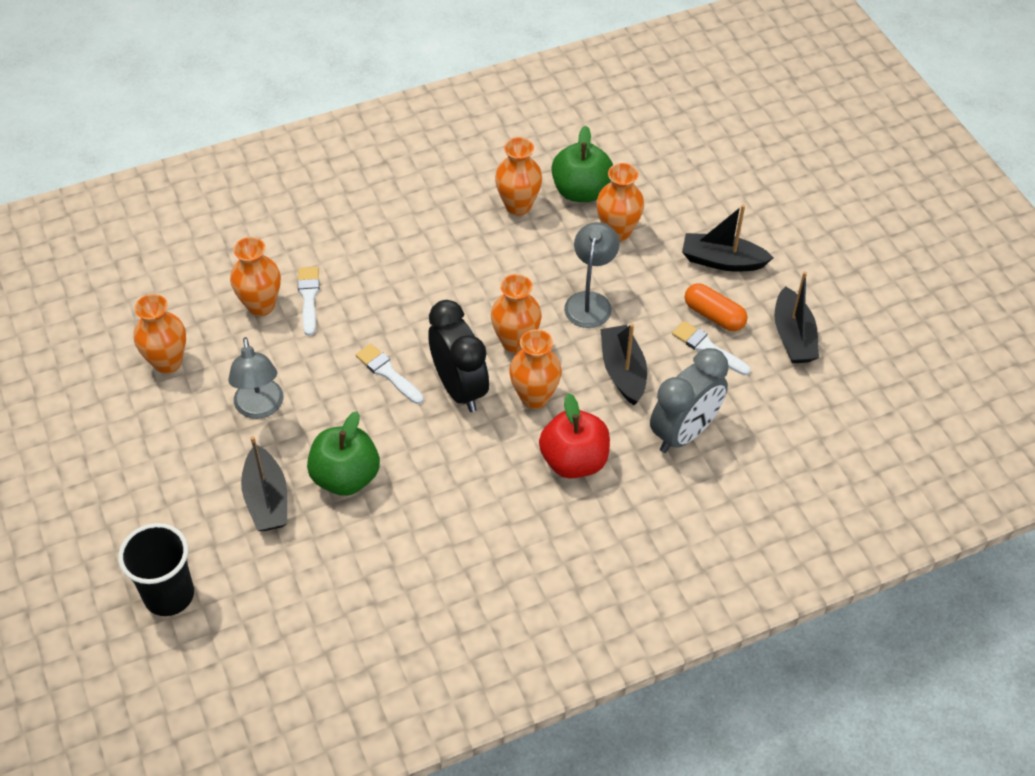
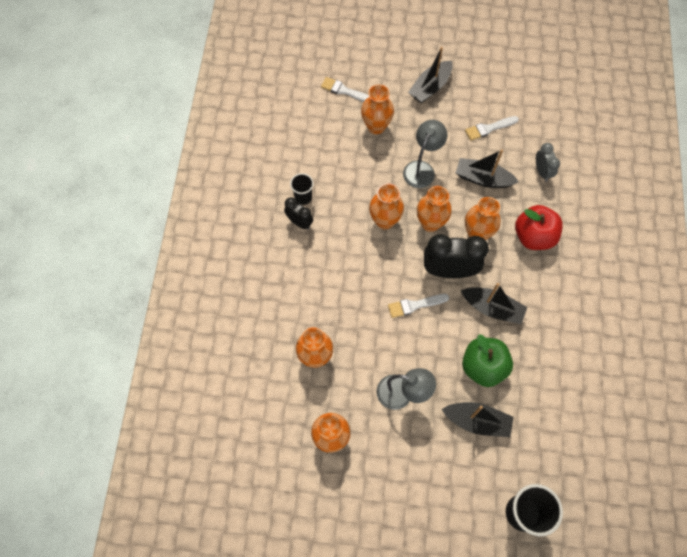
camera: 60 degrees left, 15 degrees up
(309, 297) = (326, 324): white brush -> white brush (344, 91)
(428, 217) = (299, 222): none -> black clock
(464, 206) = (303, 197): none -> black cup
(518, 206) = (322, 168): orange vase -> orange vase (385, 221)
(581, 191) = (332, 129): green apple -> none
(590, 302) = (421, 168): grey lamp -> grey lamp turned 75 degrees clockwise
(684, 433) = (542, 171): grey clock -> grey clock, size x0.54
(714, 315) = (467, 113): orange capsule -> none
(793, 336) = (503, 84): black boat -> black boat (492, 308)

